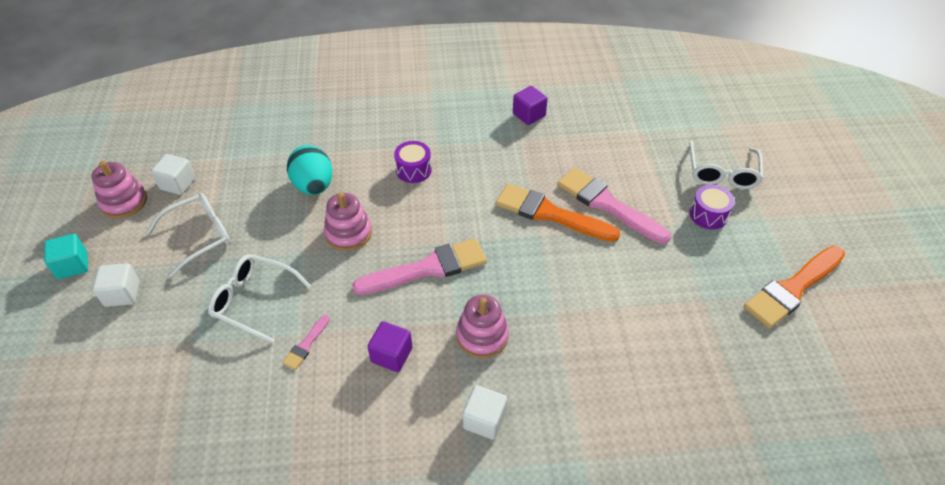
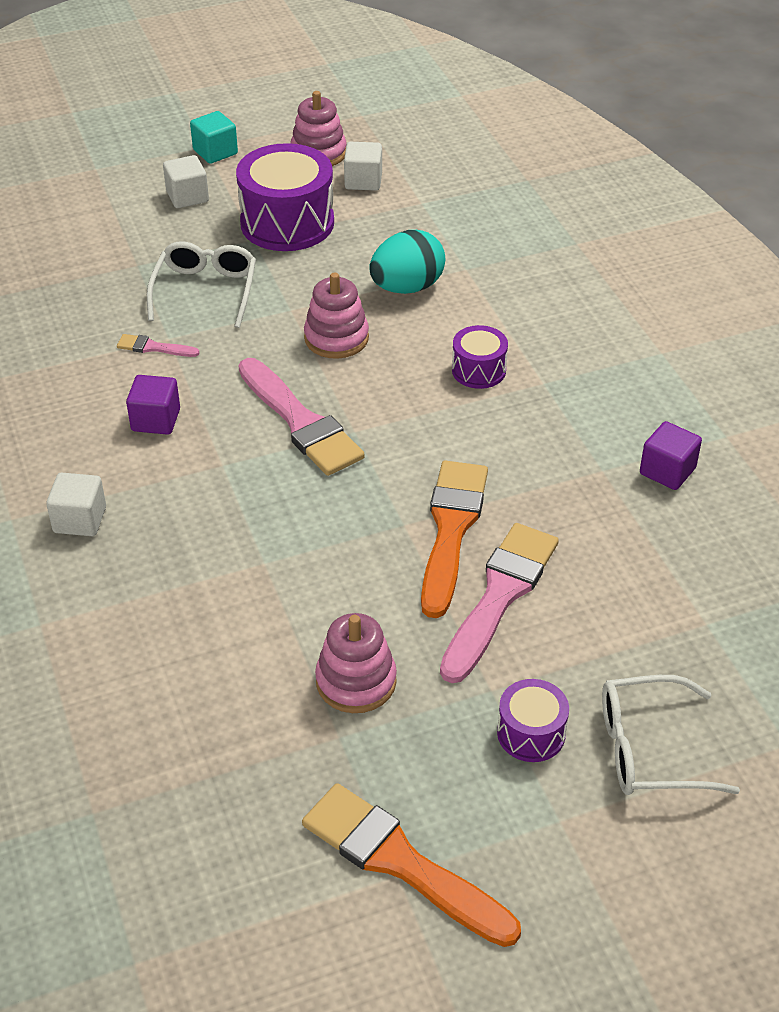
camera: 75 degrees right, 5 degrees down
(200, 236) = (287, 223): white glasses -> purple drum
(482, 336) = (204, 495): pink stacking toy -> pink stacking toy (356, 681)

